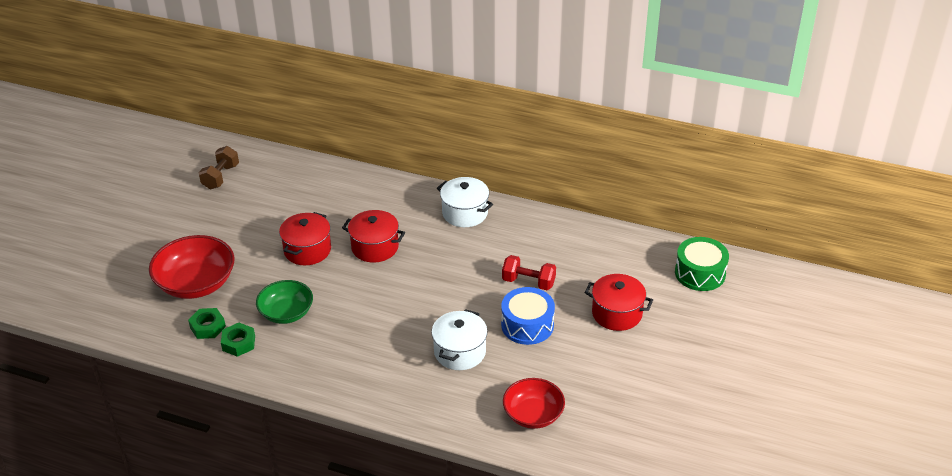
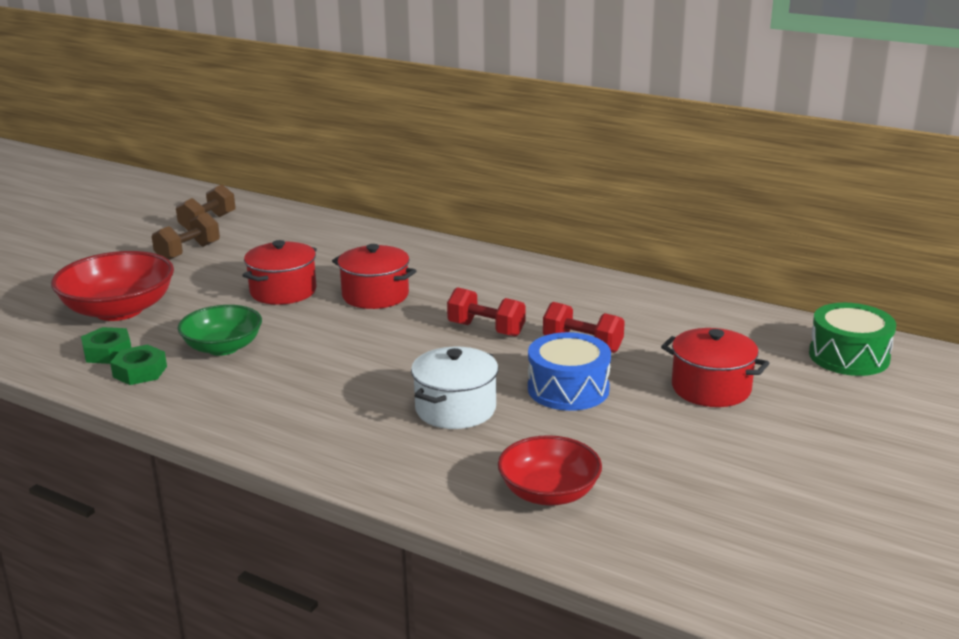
camera: 10 degrees right, 15 degrees down
(220, 214) = (188, 252): none -> brown dumbbell
(461, 274) = (486, 329): none -> red dumbbell
(465, 213) = (511, 273): white pot -> none

